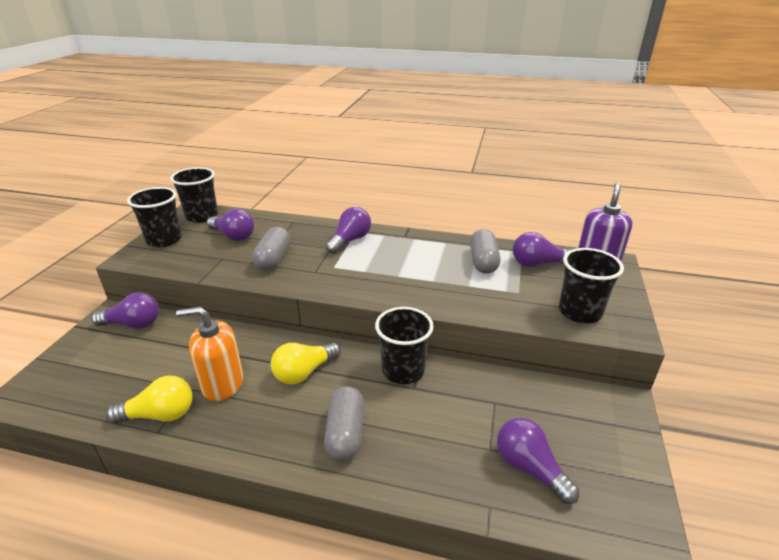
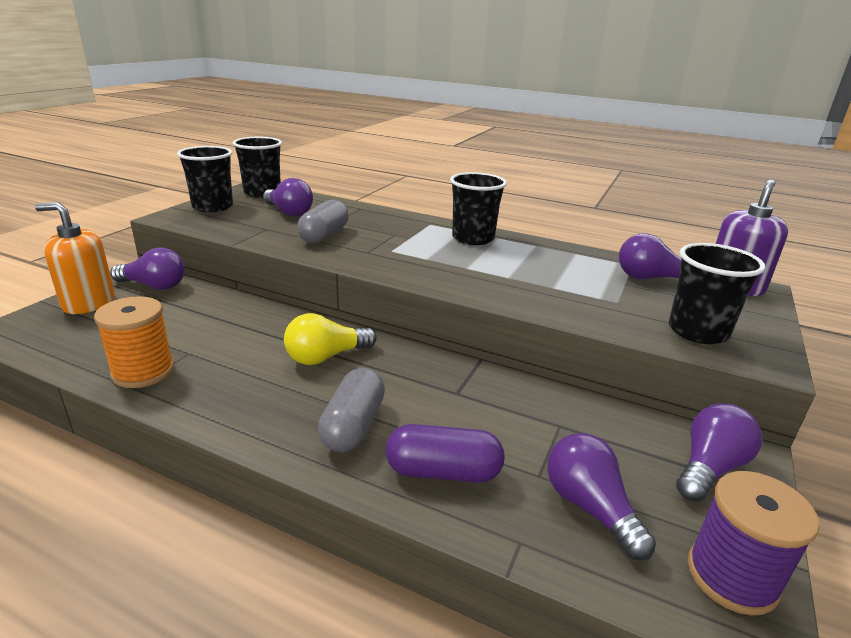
camera: 10 degrees right, 5 degrees down
(160, 415) = (143, 371): yellow light bulb -> orange spool
(222, 383) = (226, 353): orange soap dispenser -> orange soap dispenser (89, 303)
(350, 240) = (420, 230): purple light bulb -> purple light bulb (709, 468)
(403, 370) = (448, 373): black cup -> black cup (473, 238)
(422, 460) = (443, 472): none -> purple capsule
(483, 262) = (579, 268): grey capsule -> none
(628, 502) = (731, 576): none -> purple spool

